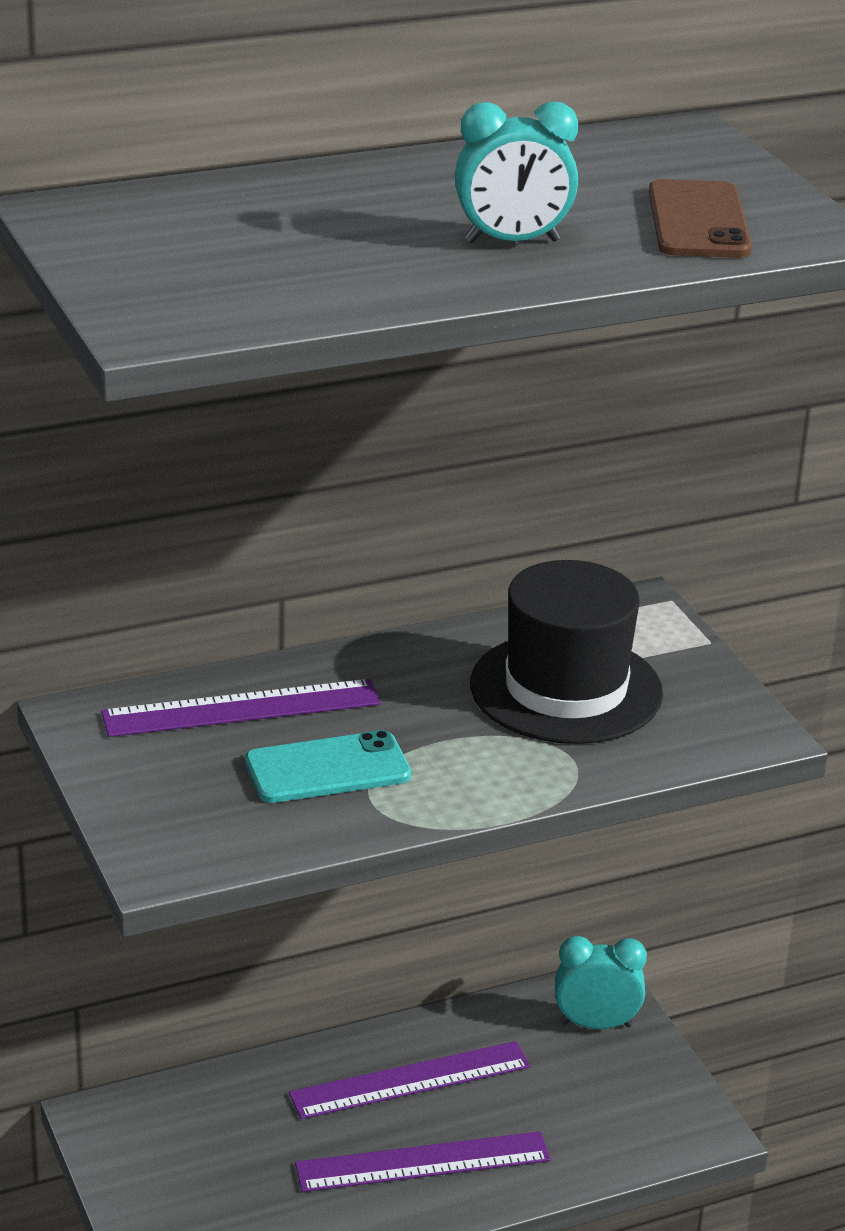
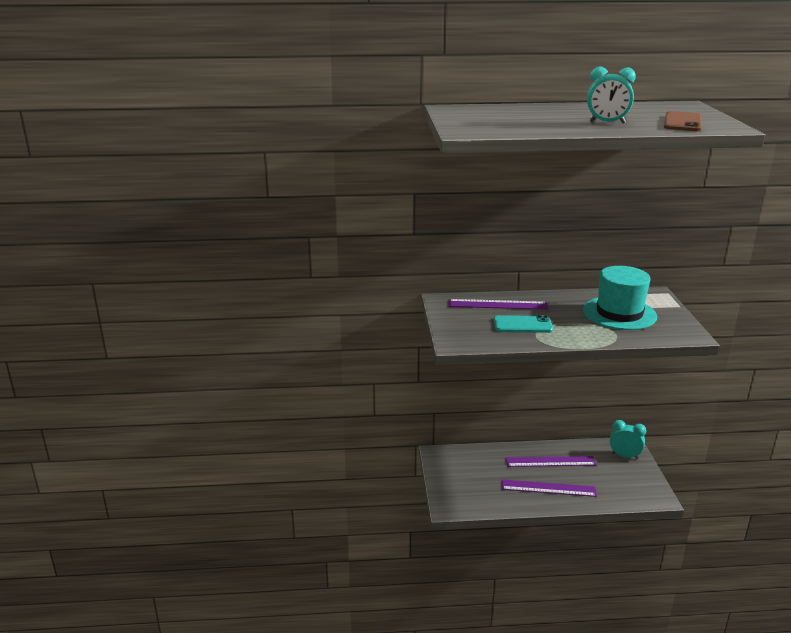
camera: 20 degrees right, 5 degrees down
(566, 689) = (619, 313): black hat -> turquoise hat

